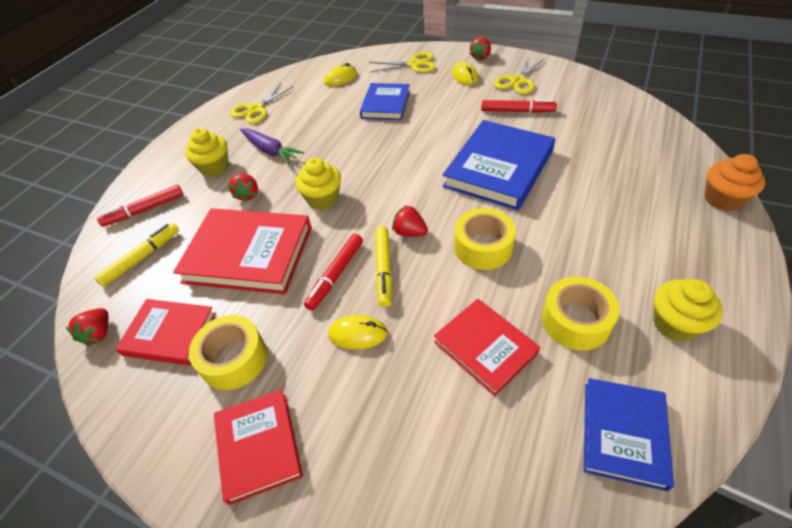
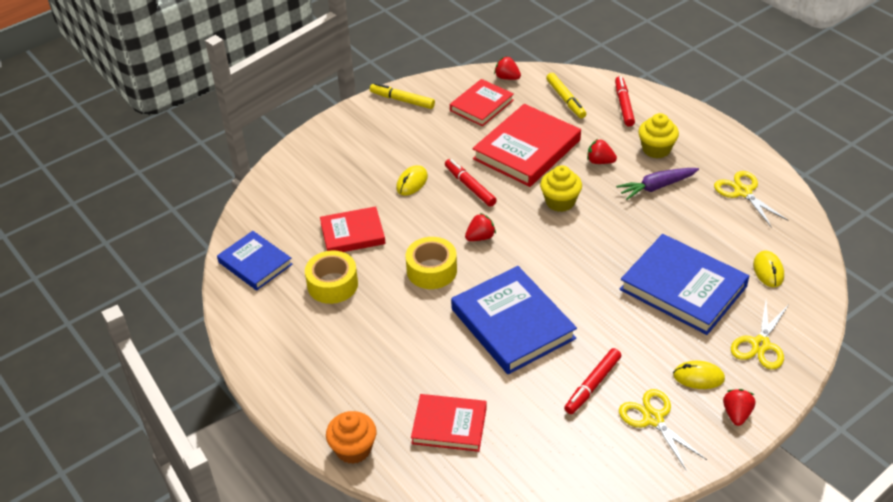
camera: 115 degrees right, 5 degrees down
(234, 359) = (439, 128): yellow tape -> none
(259, 446) = (374, 128): red book -> red book (449, 425)
(384, 269) = (455, 211): yellow marker -> yellow marker (402, 100)
(385, 104) = (683, 288): blue book -> blue book, size x1.62
(480, 57) = (736, 414): red strawberry -> red strawberry turned 45 degrees clockwise
(675, 324) = (287, 331): yellow cupcake -> none

